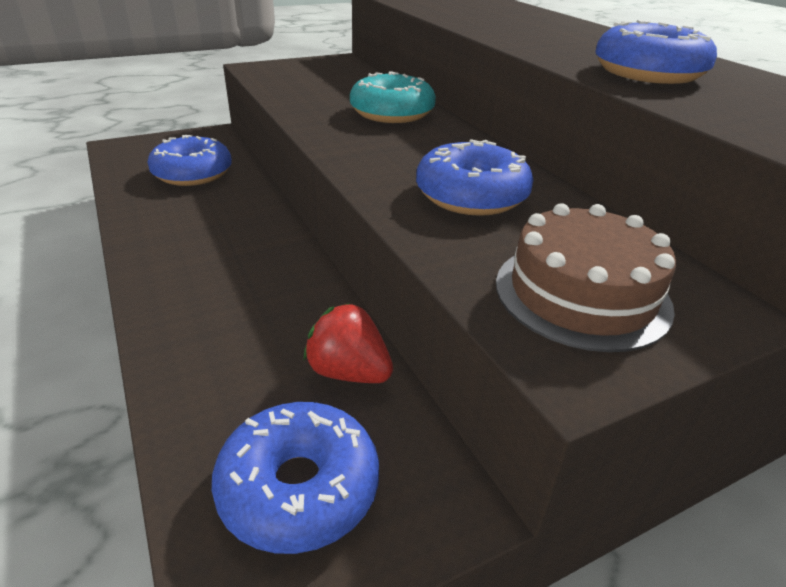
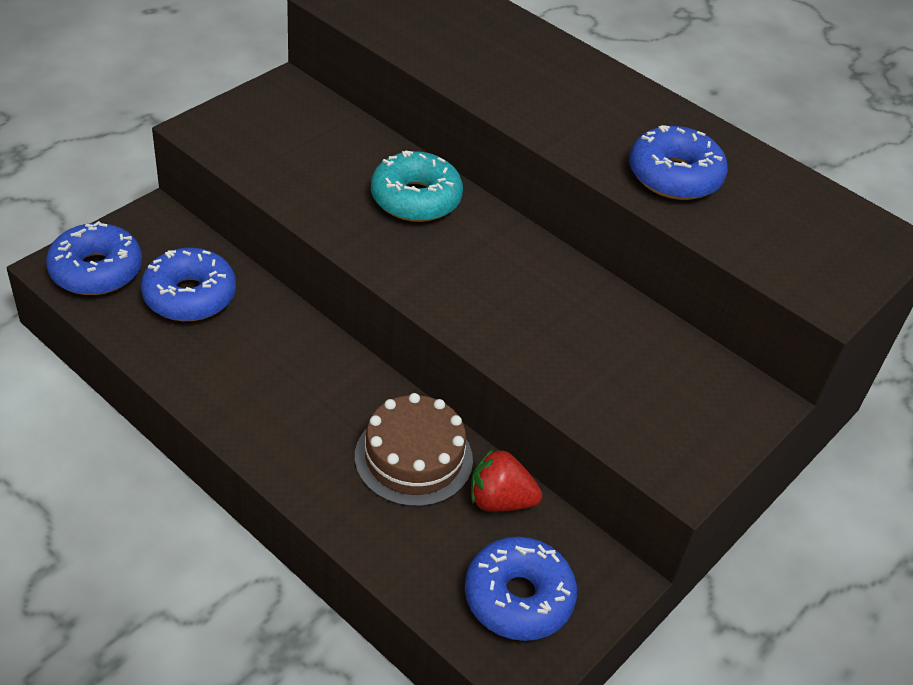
camera: 25 degrees left, 10 degrees up
(471, 195) = (552, 320): blue donut -> blue donut (96, 270)
(581, 294) = (670, 412): brown cake -> brown cake (413, 458)

